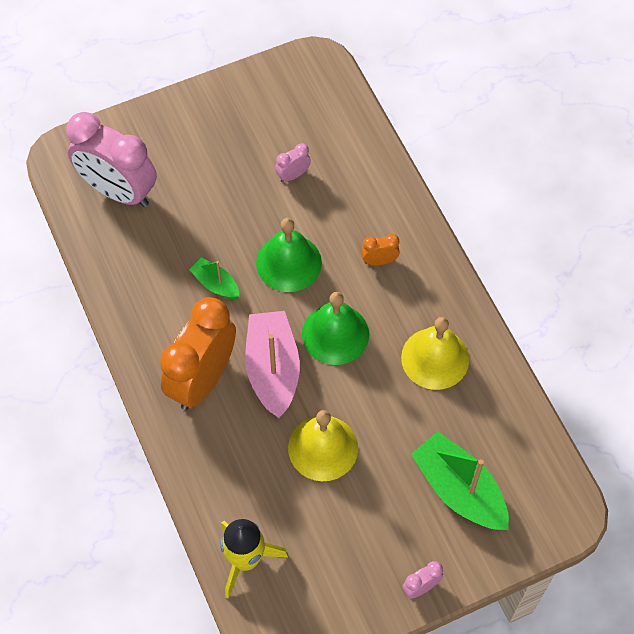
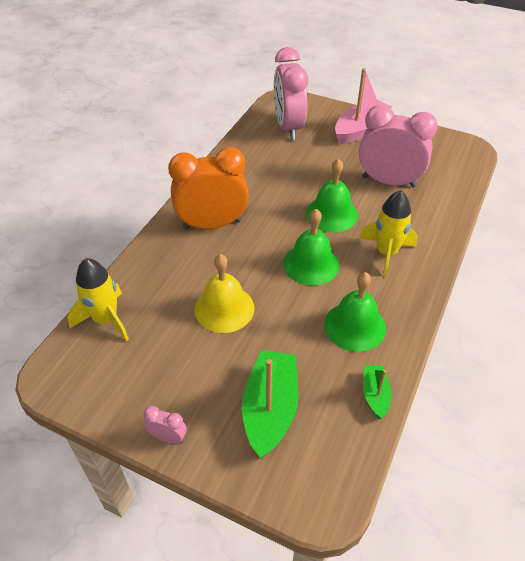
camera: 50 degrees right, 15 degrees down
(215, 284) = (279, 193): green boat -> green boat (375, 395)
(273, 369) = (253, 250): pink boat -> pink boat (360, 129)
(293, 175) = (388, 182): pink clock -> pink clock, size x2.42
(379, 261) = (386, 253): orange clock -> yellow rocket
(435, 358) = (355, 326): yellow bell -> green bell

